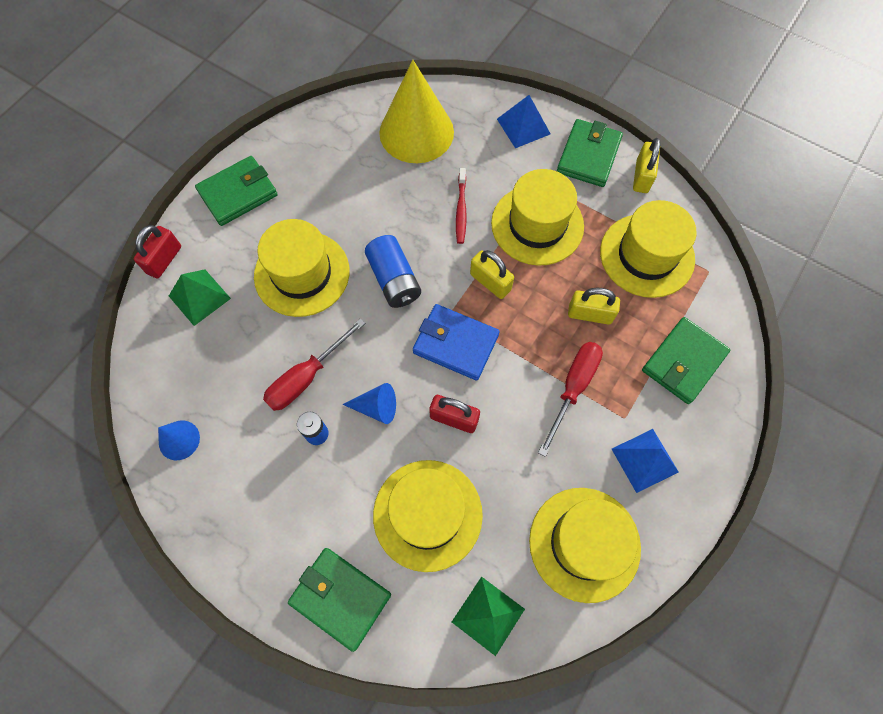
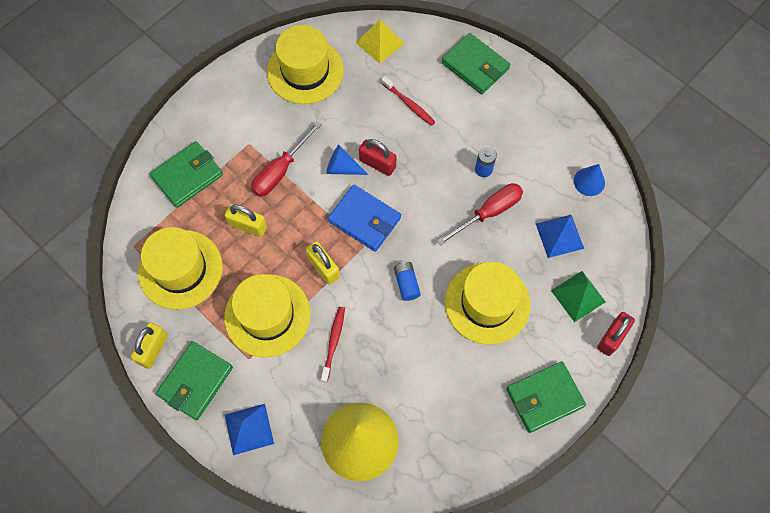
camera: 170 degrees left, 0 degrees up
(376, 407) = (436, 181): blue cone -> blue cone (342, 168)
(394, 280) = (406, 283): blue battery -> blue battery, size x0.62
(427, 514) = (409, 104): yellow hat -> red toothbrush
(488, 615) = (380, 42): green pyramid -> yellow pyramid
(645, 460) = (245, 113): blue pyramid -> blue pyramid (559, 236)

